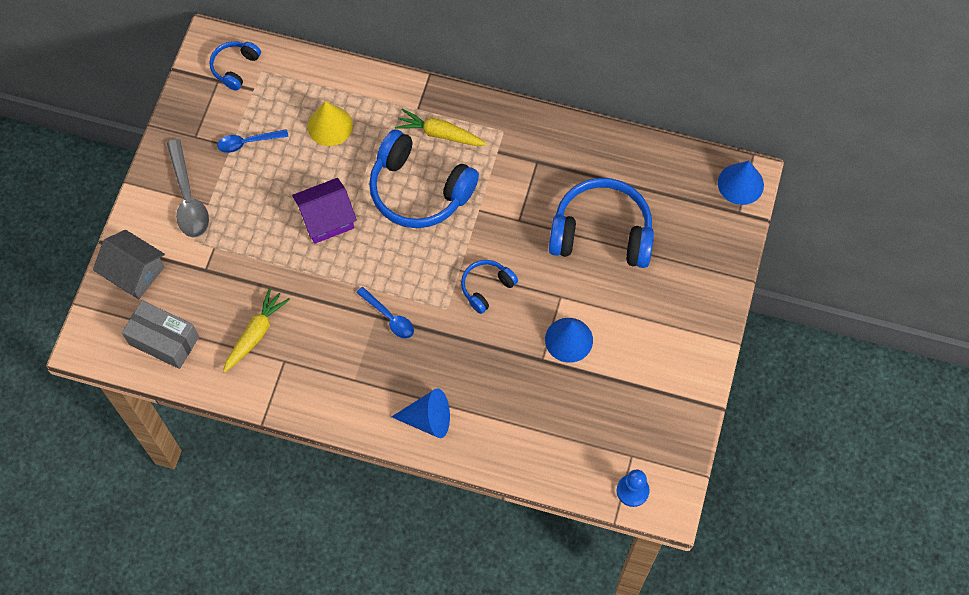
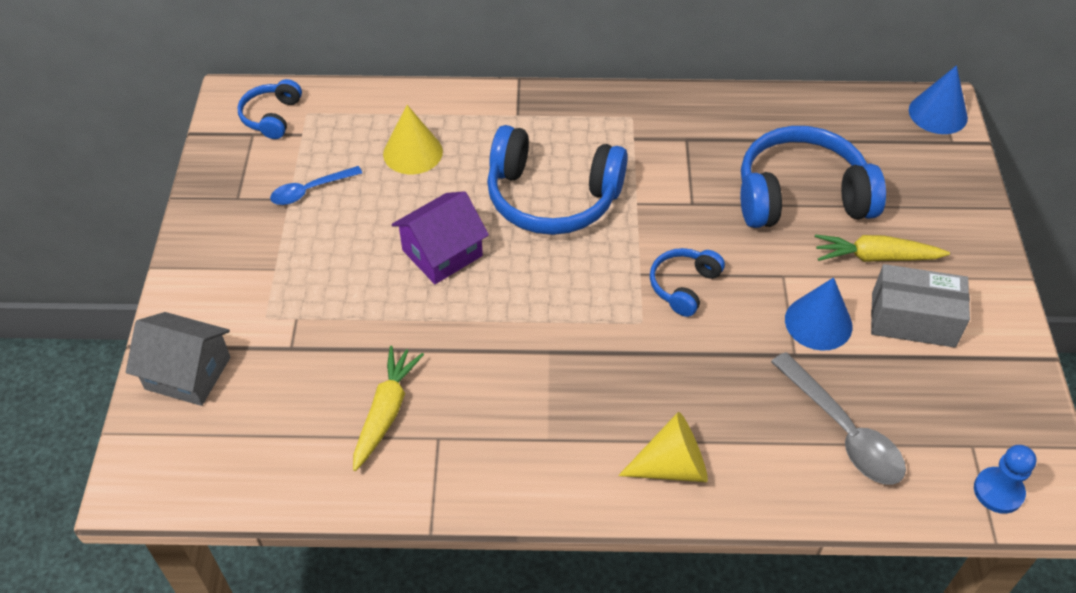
camera: 15 degrees left, 15 degrees down
(164, 340) = (252, 451): grey box -> grey box (913, 319)
(188, 198) = (245, 268): grey spoon -> grey spoon (843, 431)
(389, 317) = (568, 349): blue spoon -> none
(428, 419) = (672, 466): blue cone -> yellow cone
(440, 134) = (555, 134): yellow carrot -> yellow carrot (875, 257)

